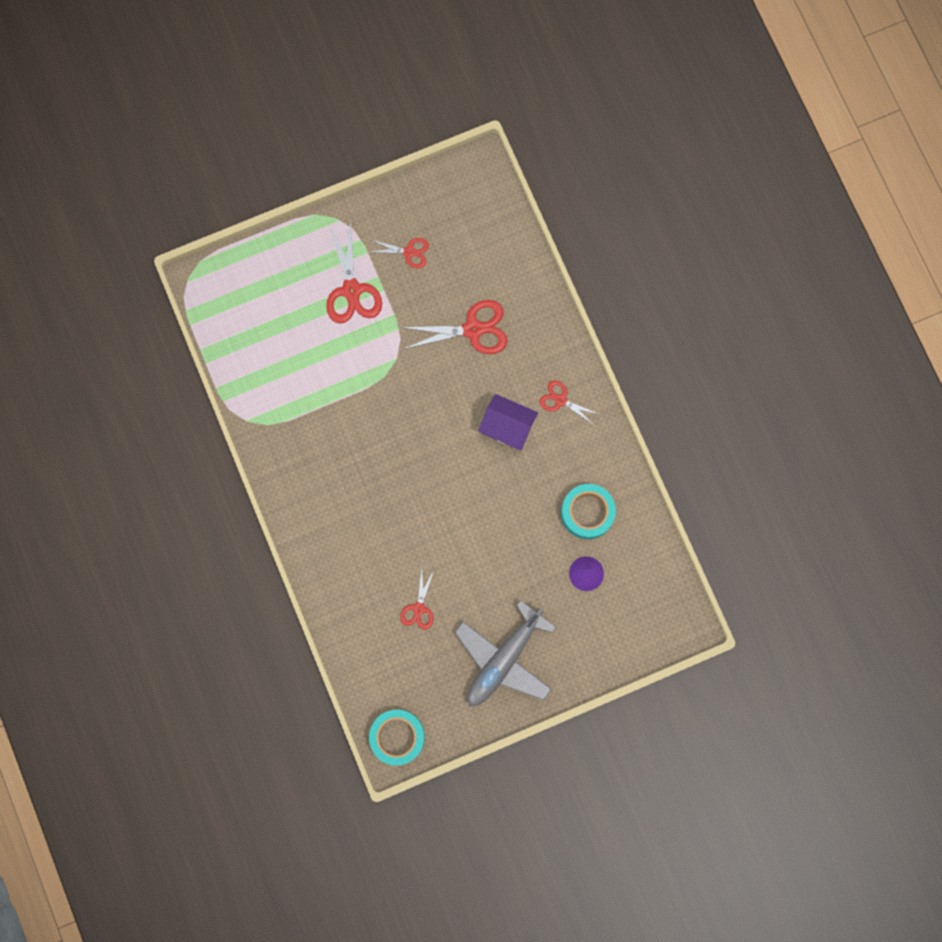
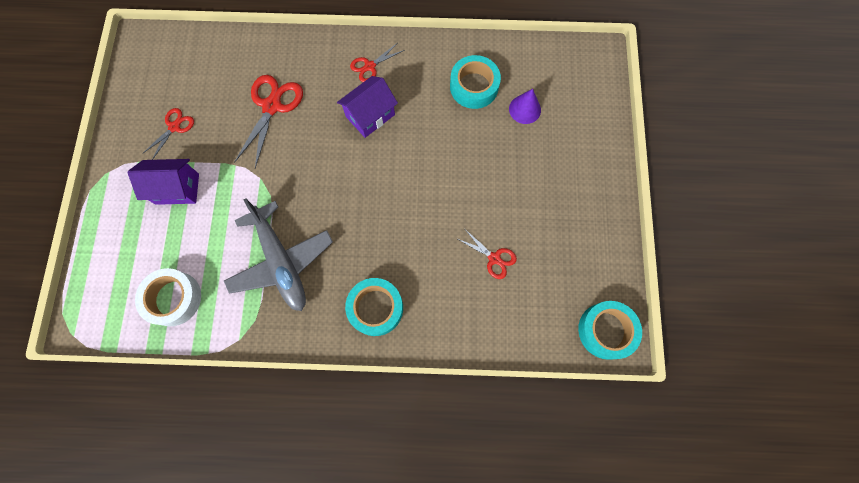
camera: 65 degrees left, 5 degrees down
(254, 345) = (173, 298): none -> white tape
(325, 523) = (375, 308): none -> turquoise tape
(352, 290) = (177, 189): red scissors -> purple house
(503, 659) = (571, 206): grey plane -> grey plane (281, 262)

